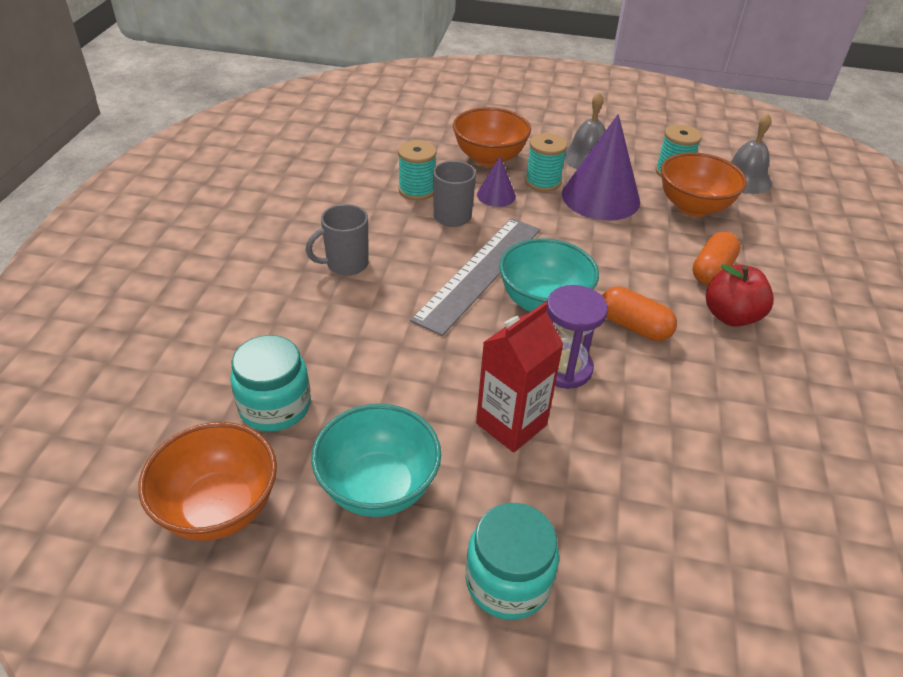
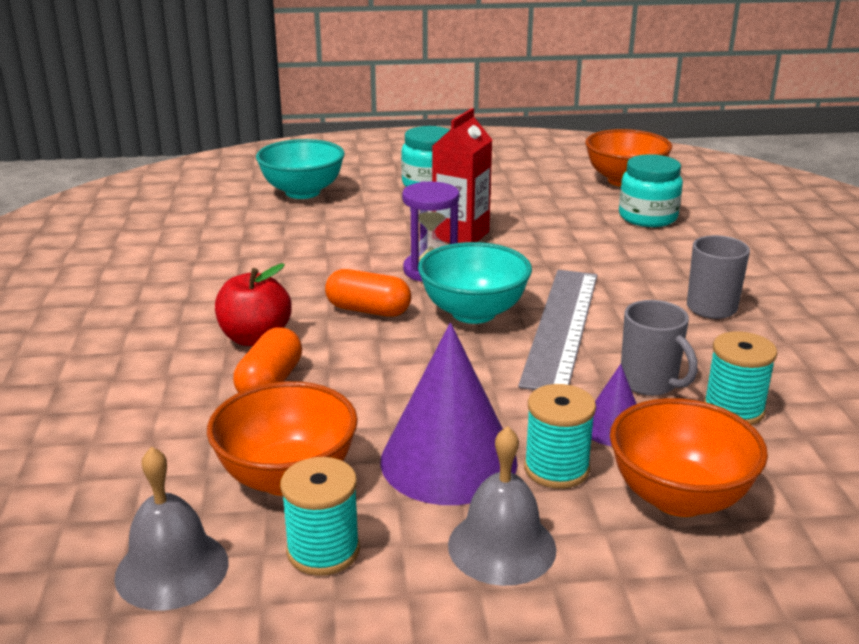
camera: 165 degrees right, 15 degrees down
(378, 487) = (535, 199): turquoise bowl -> turquoise bowl (302, 192)

